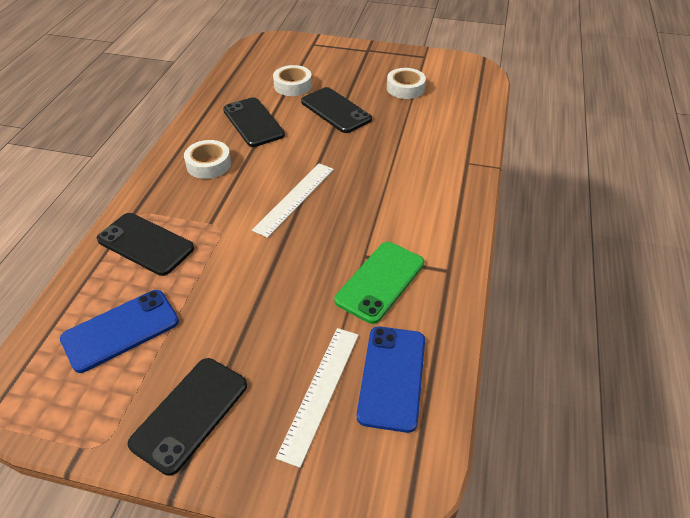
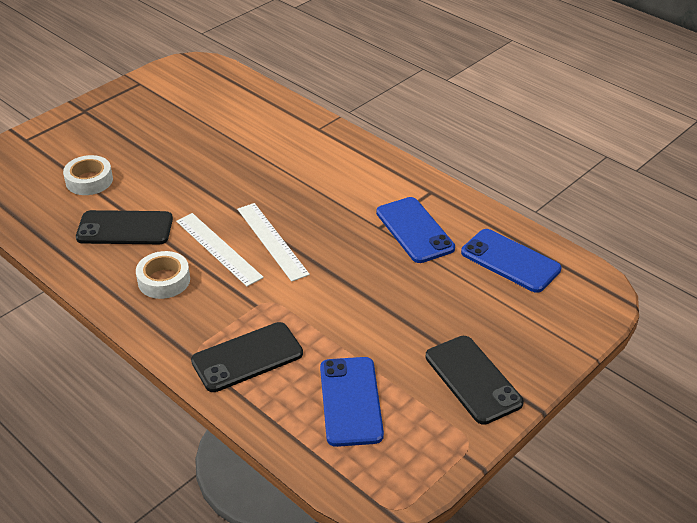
camera: 60 degrees left, 5 degrees down
(320, 392) = (499, 301): white ruler -> white ruler (218, 248)
(336, 110) = (165, 169): black phone -> none
(380, 282) = (415, 230): green phone -> blue phone
(405, 88) = (178, 115): white tape -> none

